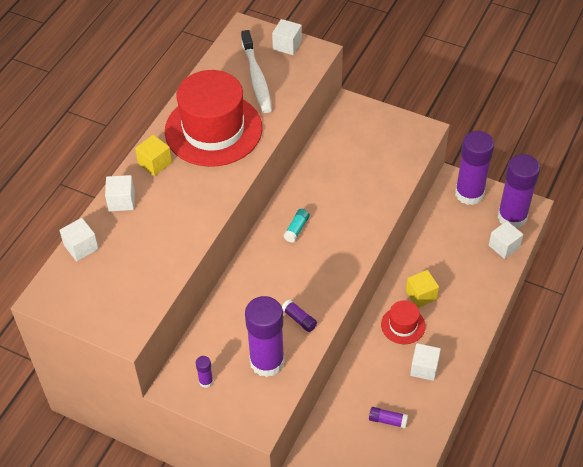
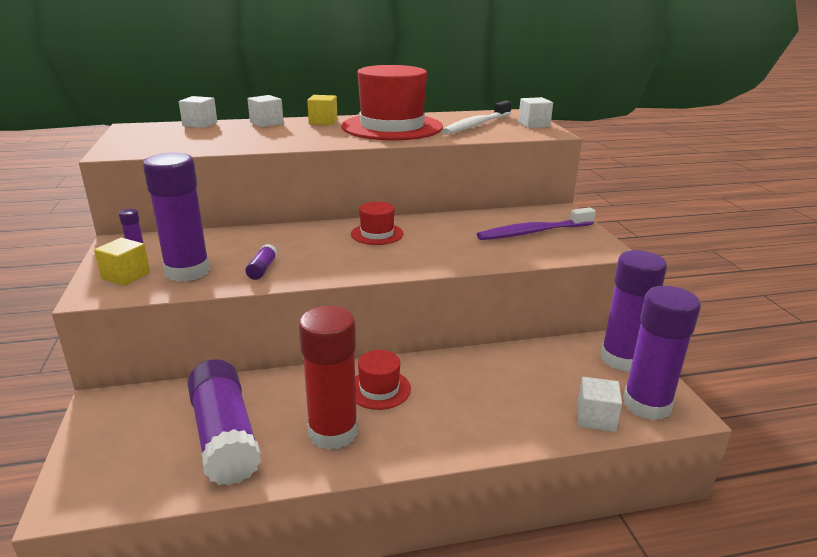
camera: 50 degrees right, 25 degrees down
(296, 229) = (377, 234): turquoise glue stick -> red hat
(369, 145) = (534, 232): none -> purple toothbrush
(387, 420) = (225, 436): purple glue stick -> purple glue stick, size x2.45
(421, 295) = (437, 384): yellow cube -> yellow cube (126, 276)
(424, 368) = (333, 432): white cube -> red glue stick

